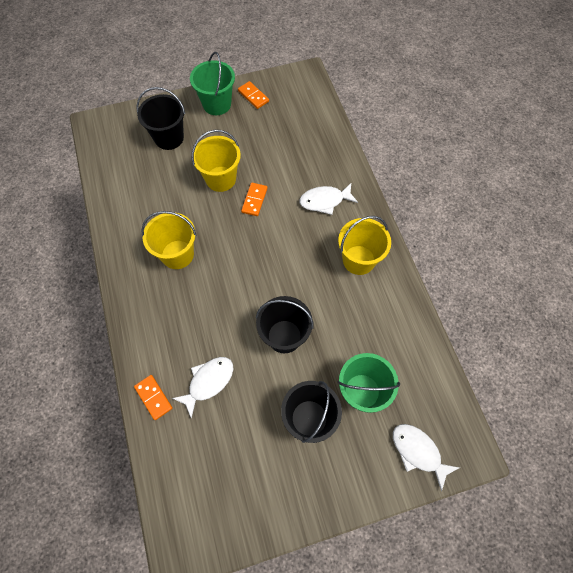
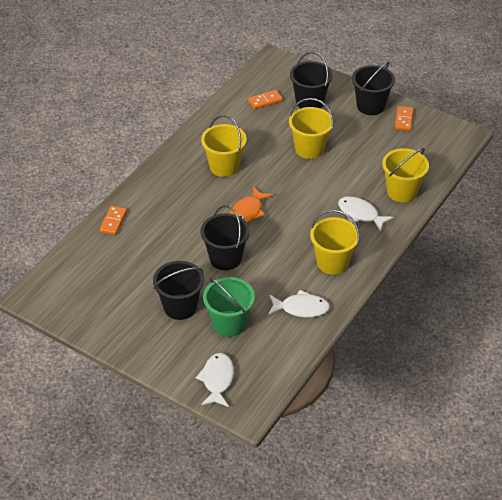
camera: 50 degrees right, 20 degrees down
(208, 382) = (151, 241): white fish -> white fish (301, 308)
(217, 104) = (370, 106): green bucket -> black bucket
(247, 277) = (248, 212): none -> orange fish
(254, 200) = (314, 177): orange domino -> orange domino (265, 101)
(326, 156) = (402, 191): none -> yellow bucket

